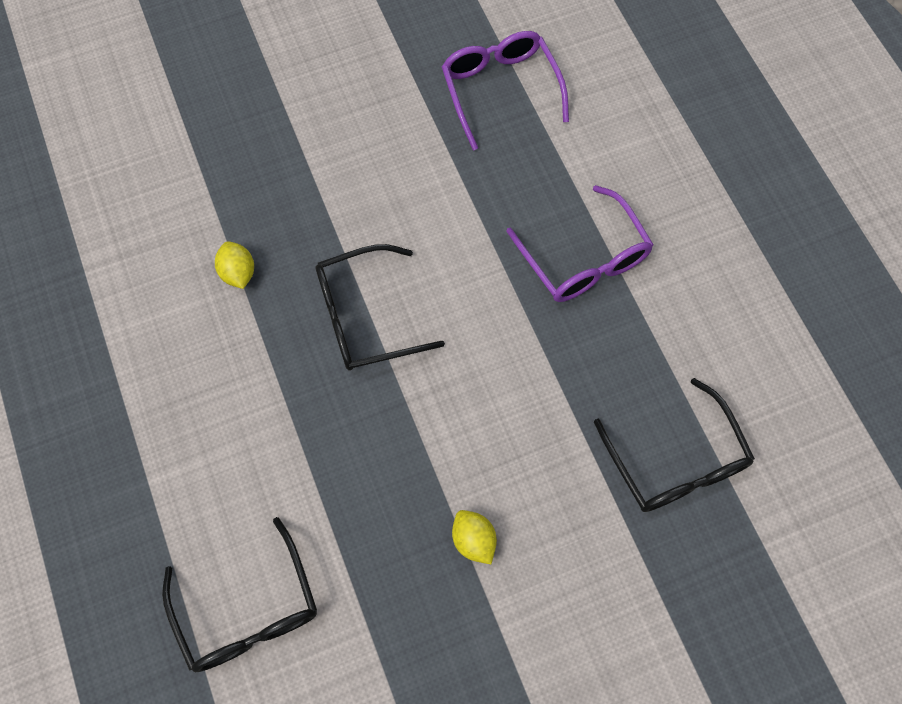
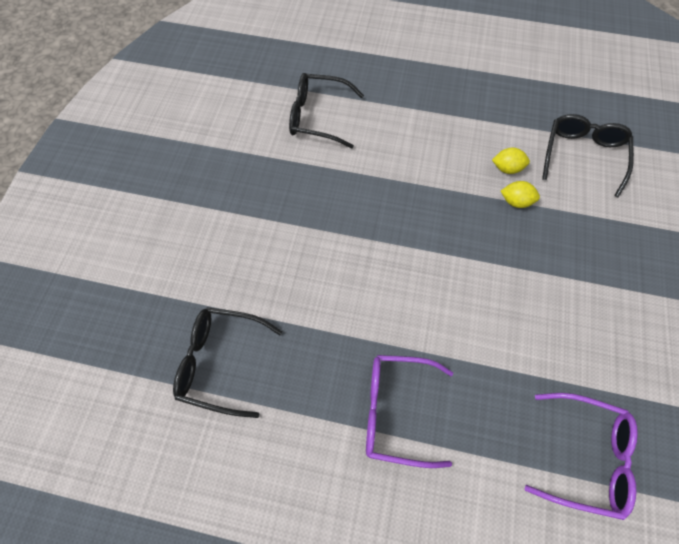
camera: 125 degrees right, 5 degrees down
(364, 317) = (442, 249): black glasses -> black glasses (582, 155)
(473, 540) = (270, 225): yellow lemon -> yellow lemon (507, 168)

